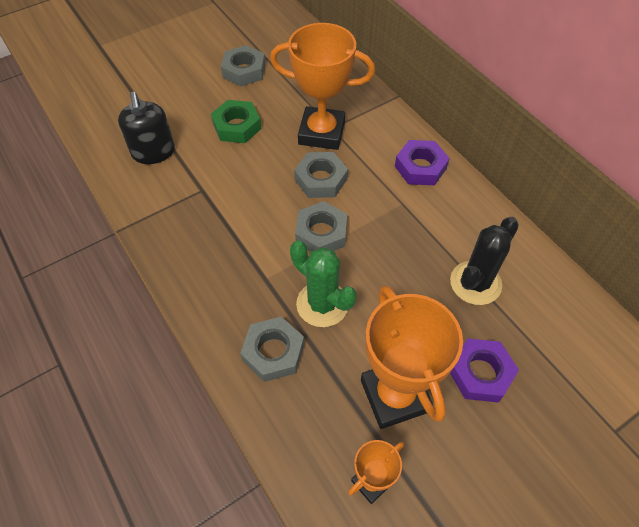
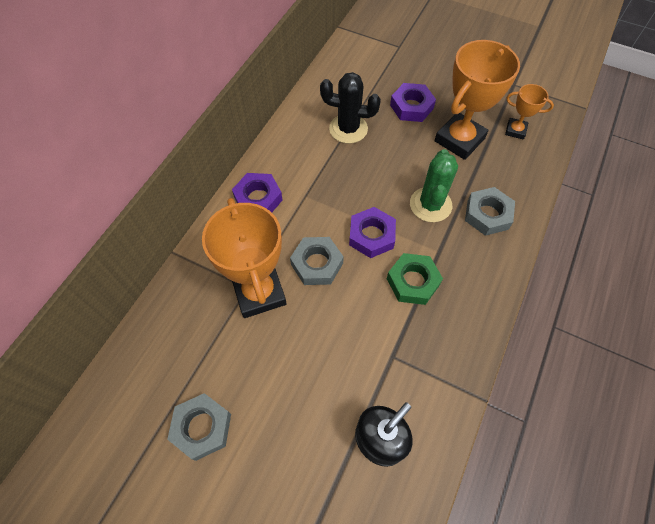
camera: 120 degrees left, 5 degrees up
(237, 126) = (294, 377): green nut -> green nut (413, 282)
(321, 233) = (371, 236): grey nut -> purple nut

